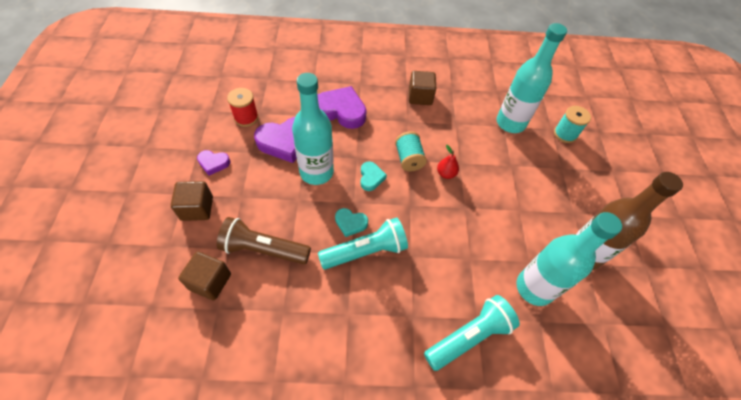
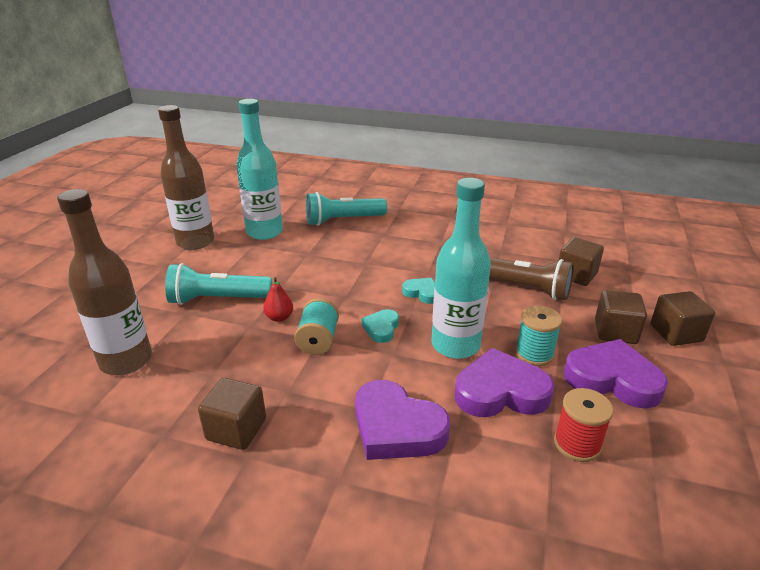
camera: 160 degrees left, 25 degrees down
(148, 216) = (676, 333): none -> brown cube
(213, 163) = (612, 379): purple heart -> purple heart, size x1.91
(365, 251) = (412, 272): turquoise flashlight -> turquoise flashlight (218, 299)
(510, 123) = (126, 361): turquoise bottle -> brown bottle
(565, 134) = (66, 334): turquoise spool -> turquoise spool (534, 354)

